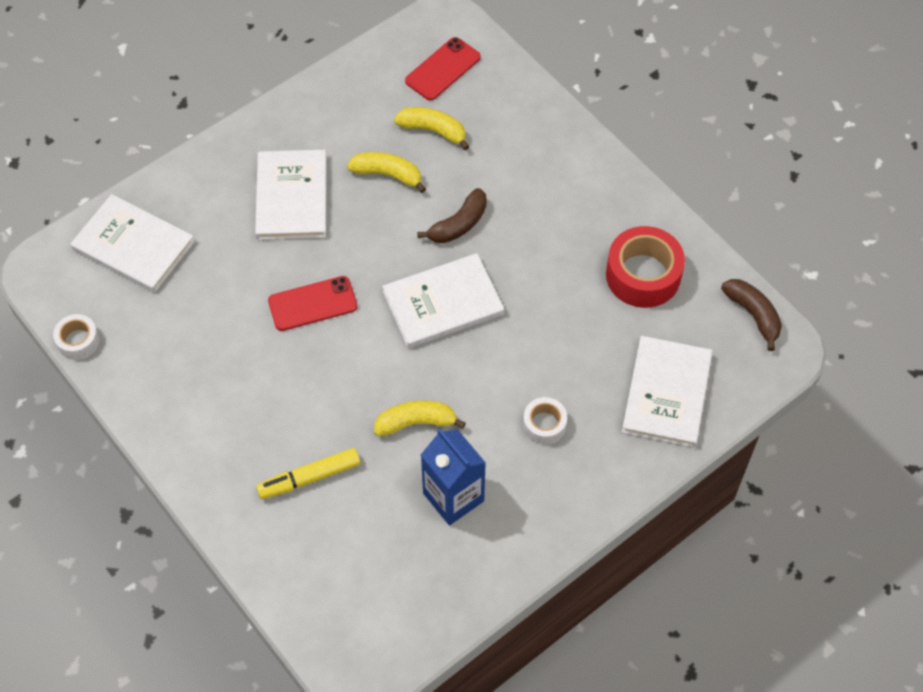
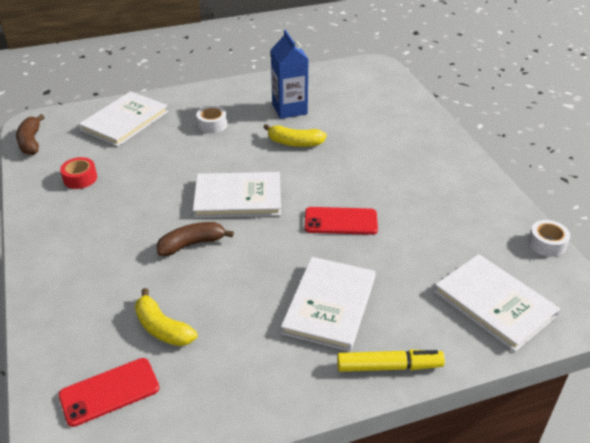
camera: 160 degrees left, 20 degrees down
(310, 478) = (377, 134): yellow marker -> yellow marker (388, 366)
(387, 174) = (230, 300): yellow banana -> none
(643, 275) = (80, 178): red tape -> red tape, size x0.55

